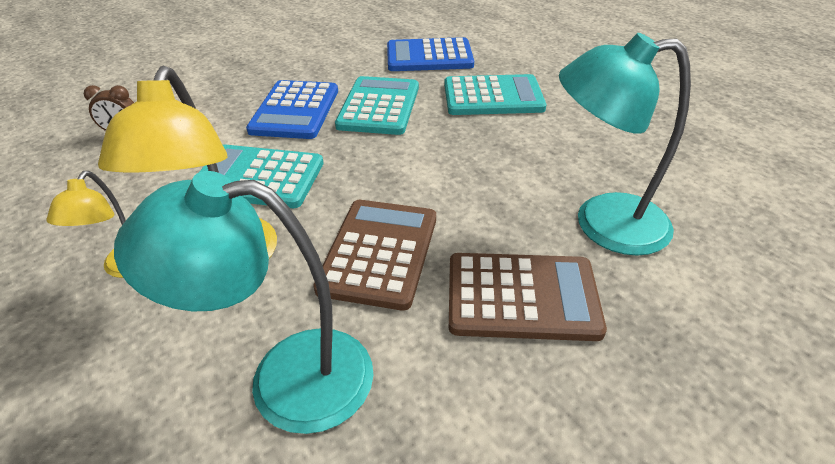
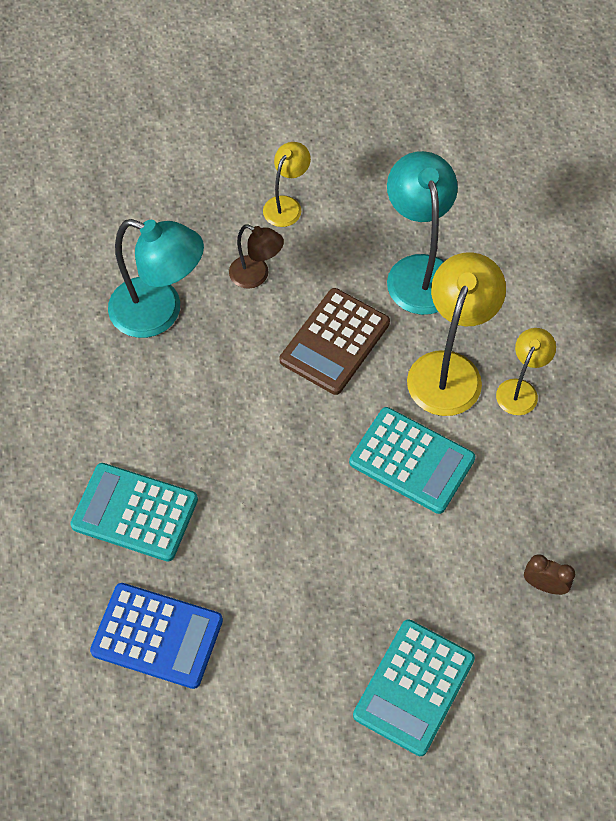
camera: 160 degrees left, 20 degrees up
(286, 379) = (419, 271): turquoise lamp -> turquoise lamp turned 120 degrees counterclockwise
(295, 110) = (357, 564): blue calculator -> none
(379, 106) = (264, 539): turquoise calculator -> turquoise calculator (413, 687)
(522, 297) = (256, 276): brown calculator -> brown lamp
(551, 422) = (286, 205): none -> yellow lamp

